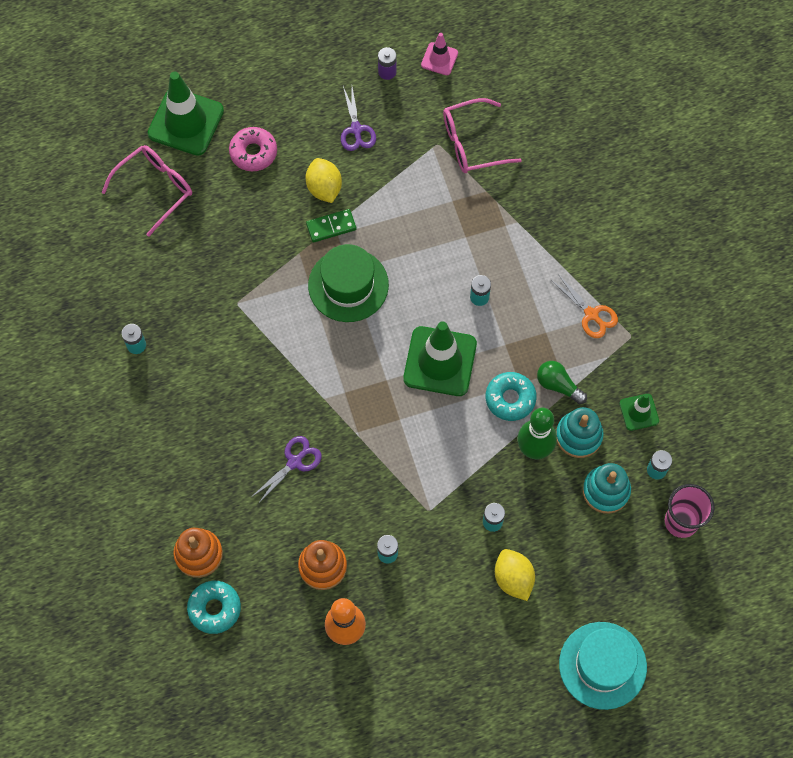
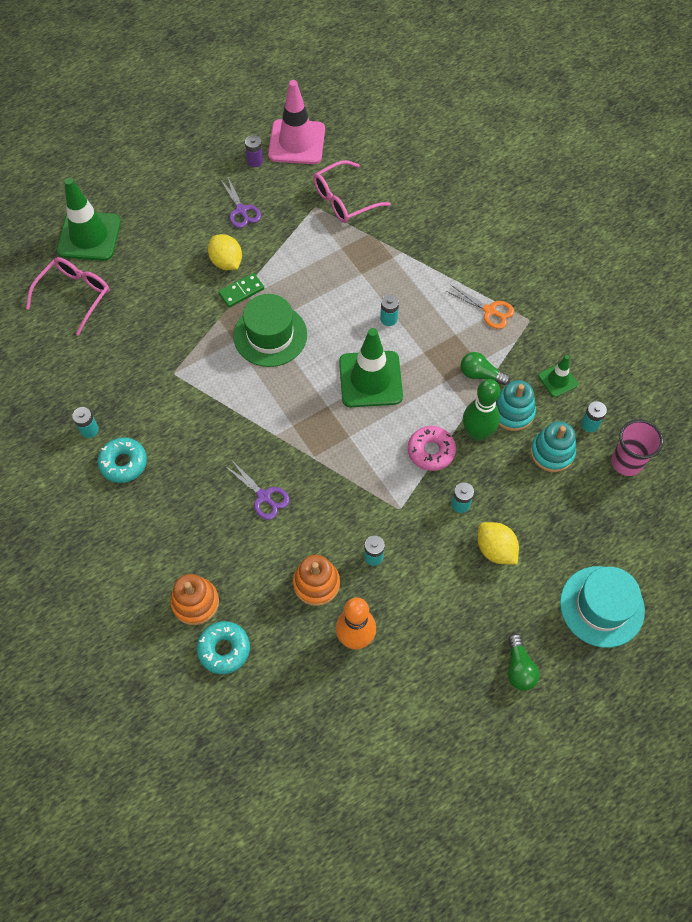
camera: 15 degrees left, 5 degrees down
(253, 152) = (156, 247): pink donut -> pink donut (431, 451)
(294, 462) = (264, 496): purple scissors -> purple scissors turned 105 degrees clockwise
(439, 59) = (296, 142): pink traffic cone -> pink traffic cone, size x1.96
(498, 704) = (519, 668): none -> green light bulb
(510, 399) = (442, 395): turquoise donut -> turquoise donut (123, 463)

